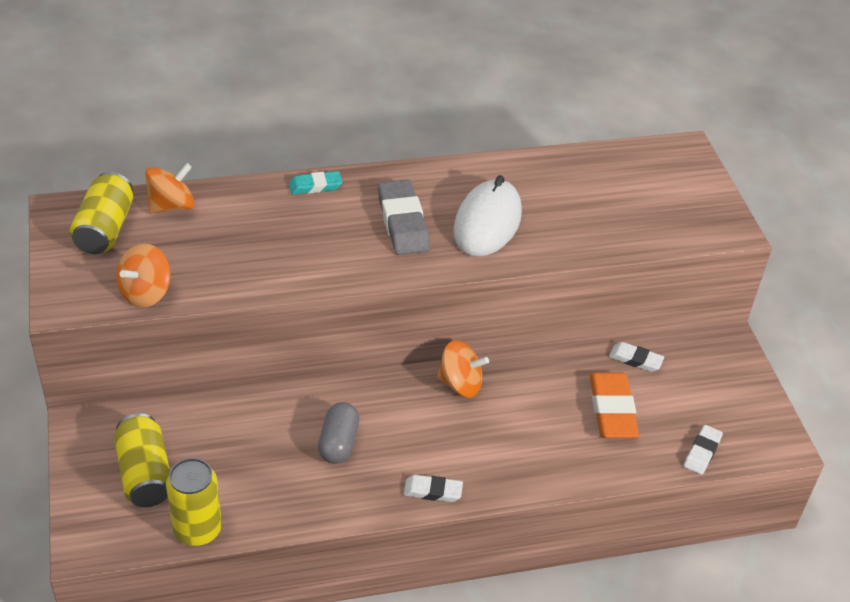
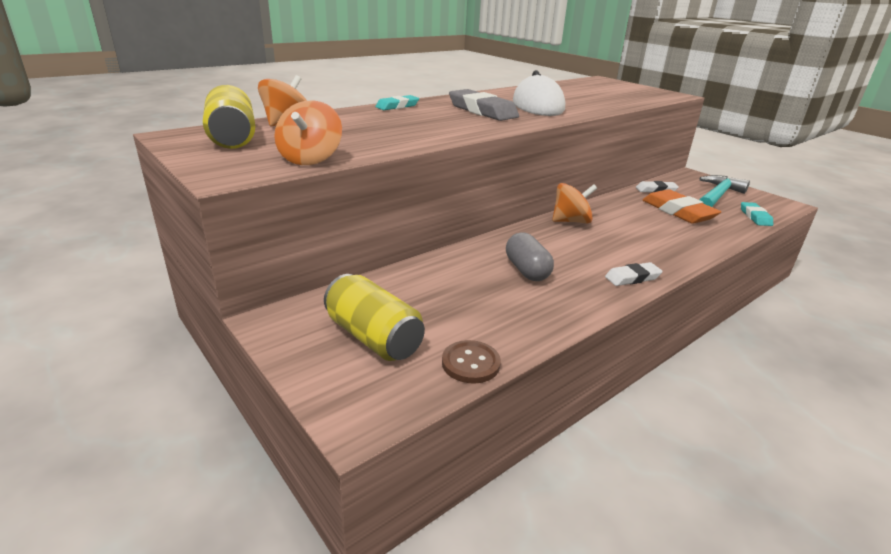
camera: 25 degrees left, 15 degrees down
(197, 530) = (470, 363): yellow can -> brown button
(702, 452) = (755, 217): white eraser -> turquoise eraser
(705, 398) = (717, 196): none -> turquoise hammer

